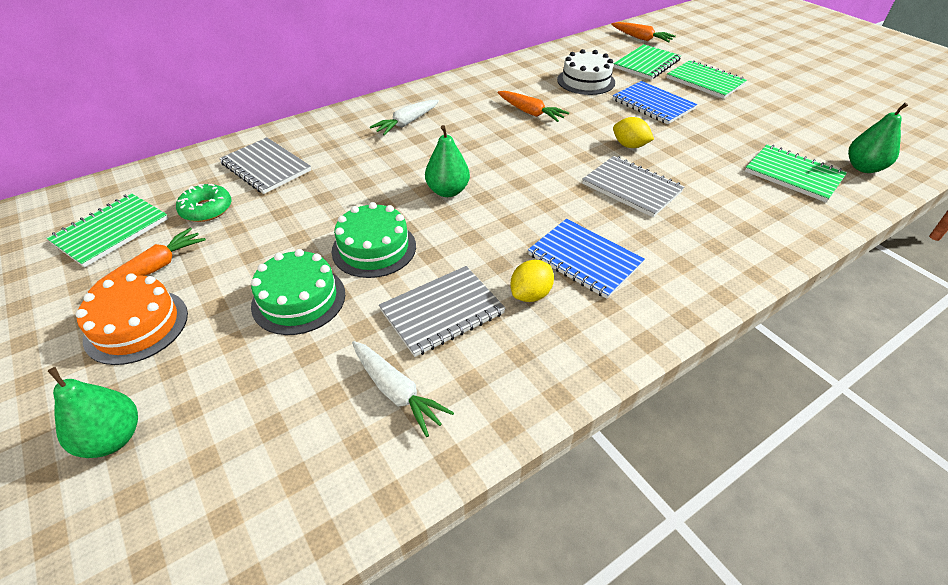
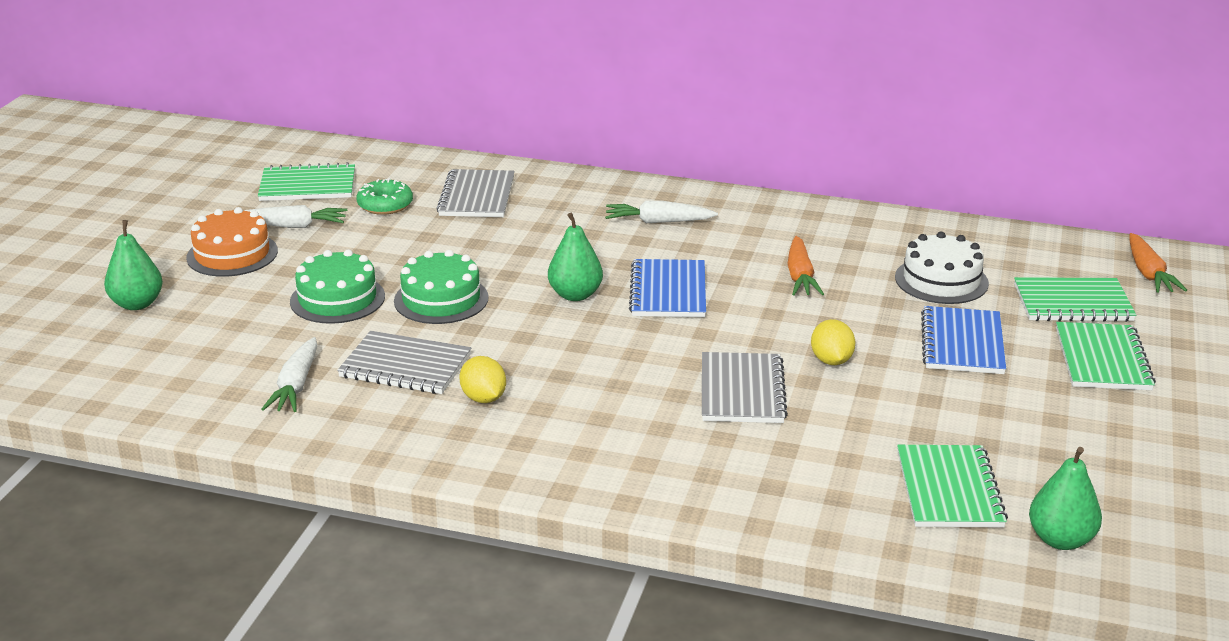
camera: 50 degrees right, 15 degrees down
(154, 268) = (293, 226): orange carrot -> white carrot
(530, 294) = (483, 398): yellow lemon -> yellow lemon turned 60 degrees clockwise
(584, 260) = (573, 407): blue notebook -> blue notebook (668, 291)

